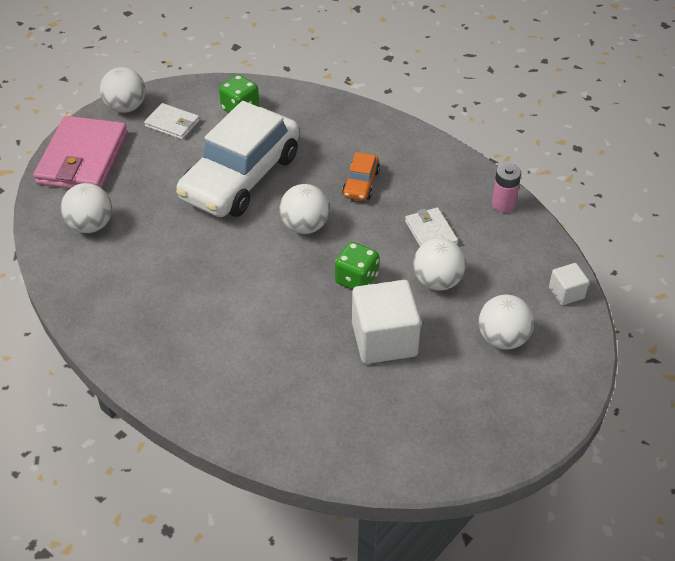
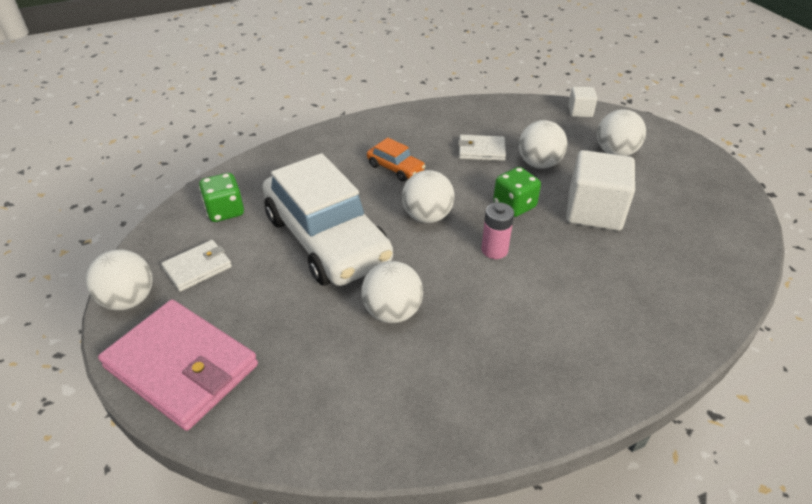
camera: 65 degrees left, 5 degrees down
(90, 225) = (309, 389): white ball -> white ball (392, 312)
(503, 204) = (472, 108): pink battery -> pink battery (494, 250)

